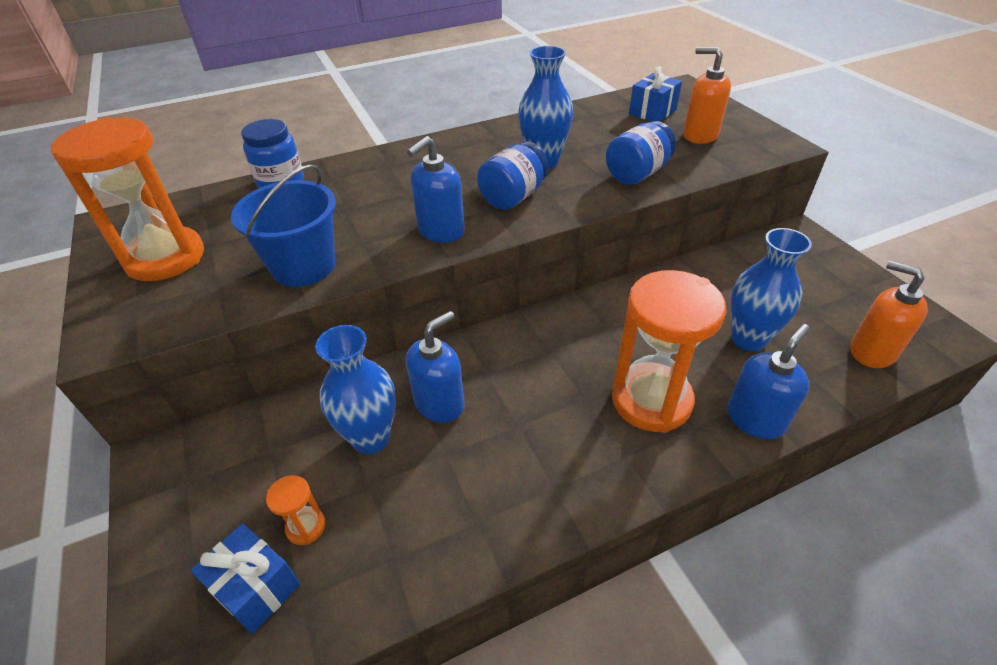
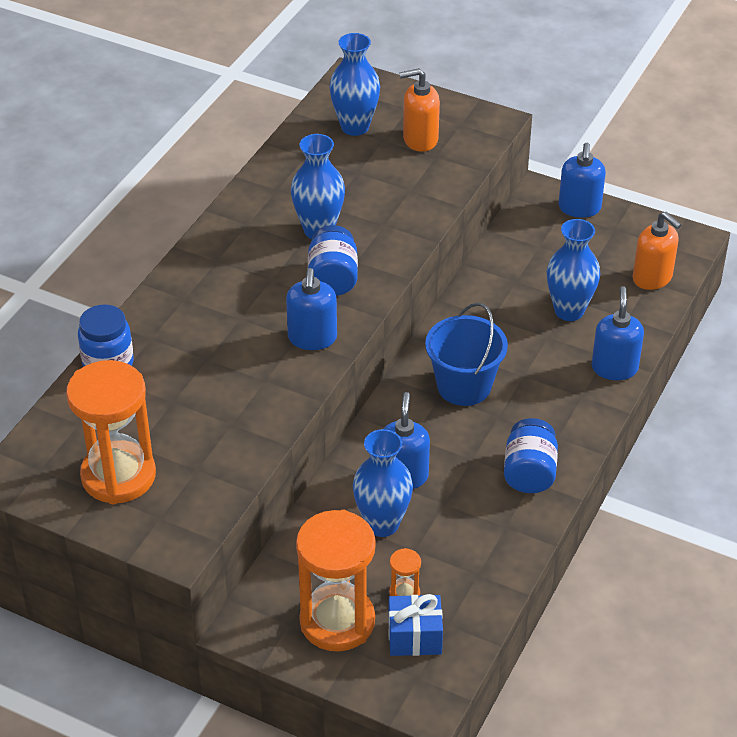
camera: 40 degrees left, 0 degrees up
(303, 266) = (244, 421): blue bucket -> blue bucket (464, 386)
(637, 174) = (407, 208): blue jar -> blue jar (529, 473)
(651, 400) = (541, 392): orange hourglass -> orange hourglass (337, 621)
(652, 112) = (355, 127): blue gift -> blue vase
(832, 259) = (579, 208): none -> blue soap dispenser
(871, 351) = (652, 278): orange soap dispenser -> orange soap dispenser turned 135 degrees counterclockwise

